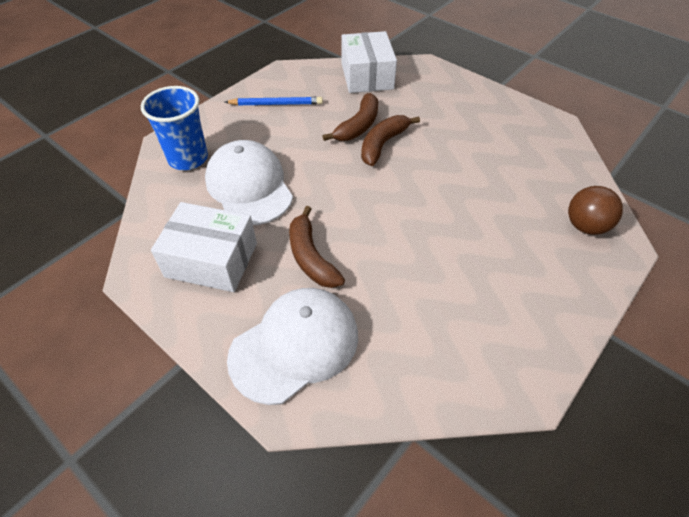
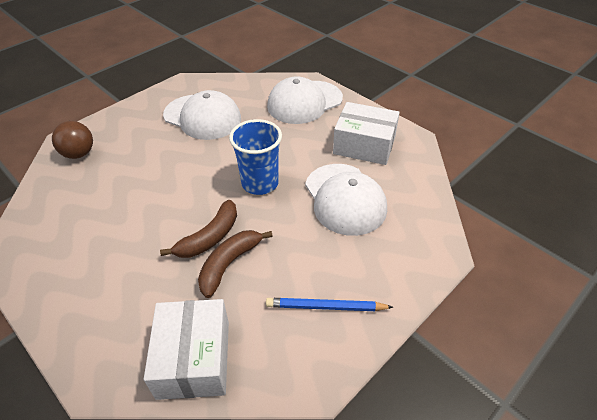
camera: 175 degrees left, 5 degrees down
(188, 158) = (412, 231): blue cup -> blue cup (260, 183)
(311, 257) = (292, 144): brown banana -> none
(454, 300) = (202, 117): none -> white cap

